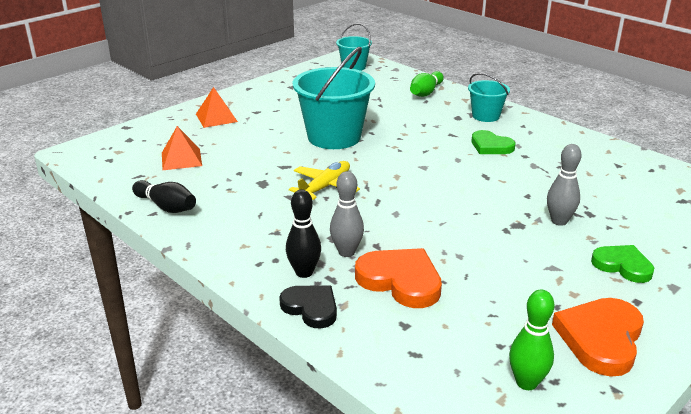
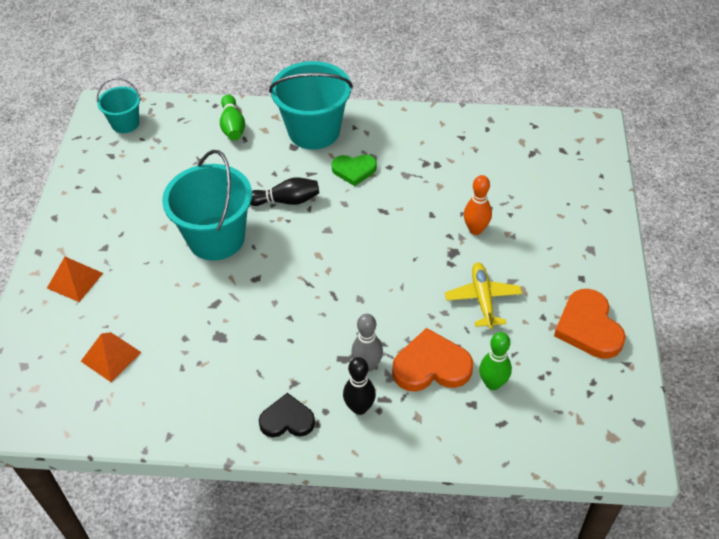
camera: 40 degrees left, 20 degrees up
(166, 207) = (171, 421): black bowling pin -> black bowling pin (286, 201)
(311, 308) = (400, 436): black heart -> black heart (287, 420)
(325, 187) = (276, 306): yellow plane -> yellow plane (482, 299)
(485, 116) = (314, 131): turquoise bucket -> turquoise bucket, size x1.84
(526, 382) = (580, 396): green bowling pin -> green bowling pin (492, 383)
(559, 221) = (475, 229): grey bowling pin -> orange bowling pin
(622, 266) = (548, 249): green heart -> none

